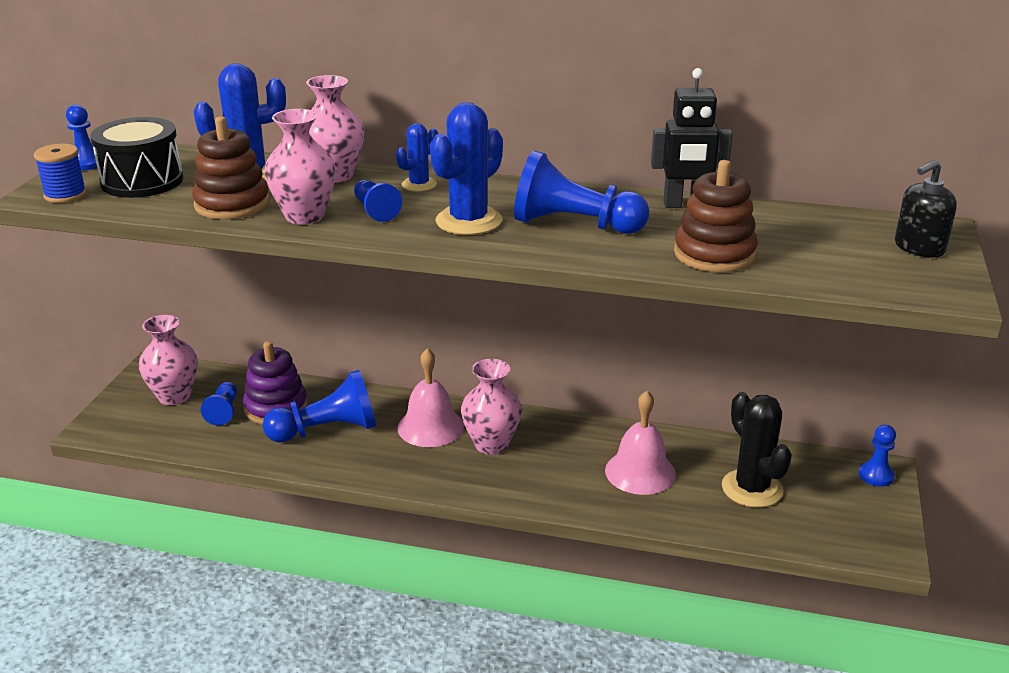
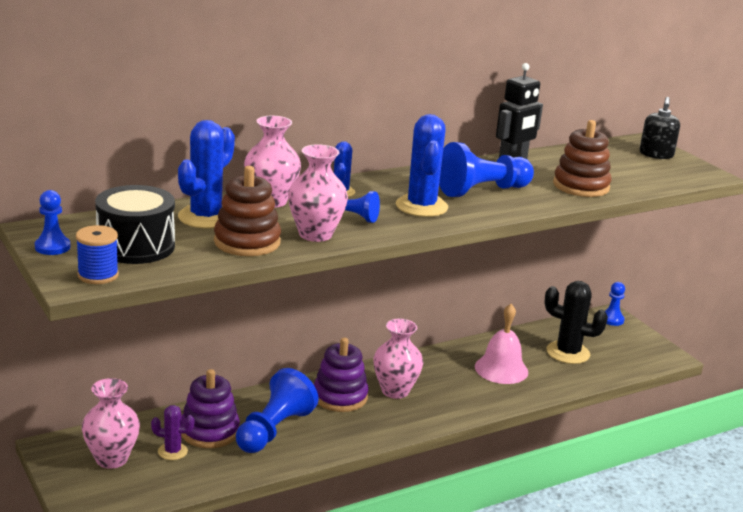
camera: 45 degrees left, 5 degrees down
(223, 411) = (172, 451): blue pawn -> purple cactus
(430, 427) = (340, 397): pink bell -> purple stacking toy

